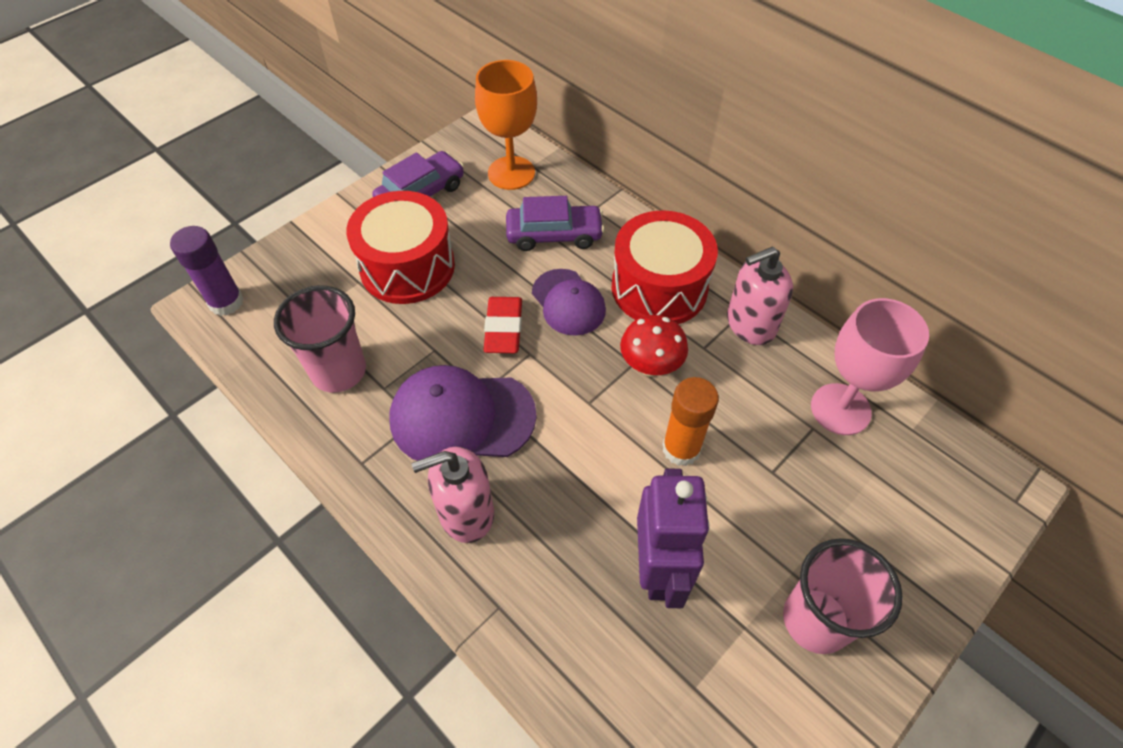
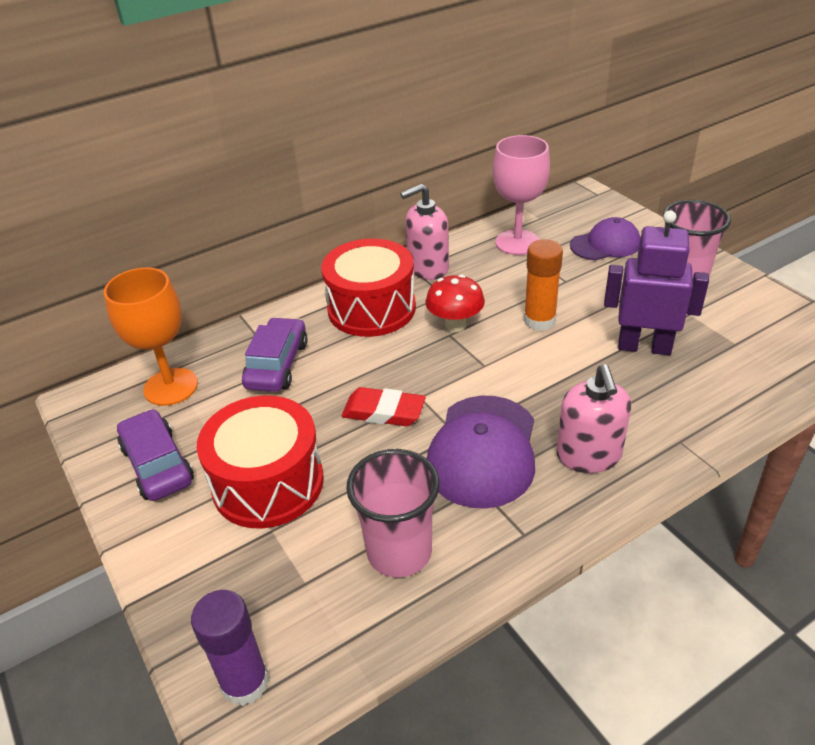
camera: 75 degrees left, 15 degrees down
(568, 302) = (367, 365): purple cap -> purple cap (605, 244)
(750, 324) = (428, 268): pink soap dispenser -> pink soap dispenser turned 75 degrees clockwise

